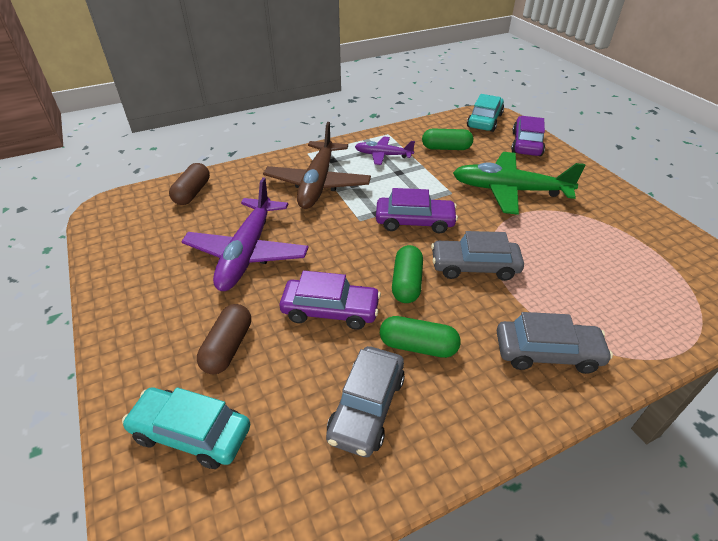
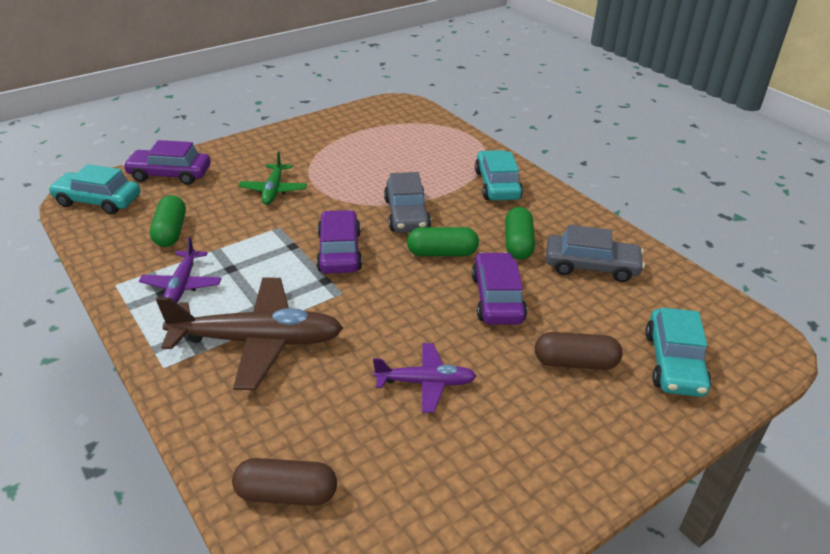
camera: 100 degrees left, 5 degrees down
(247, 252) = (425, 383): purple plane -> purple plane, size x0.55
(509, 190) = (273, 190): green plane -> green plane, size x0.55
(547, 353) = (497, 185): grey car -> turquoise car

